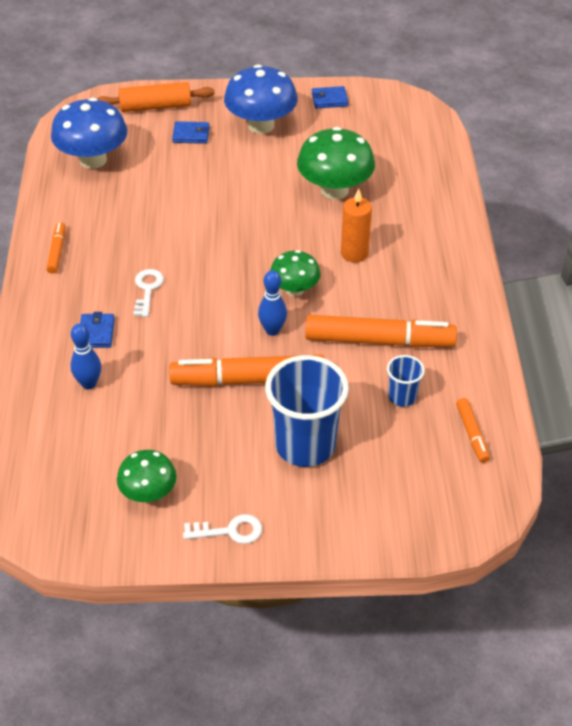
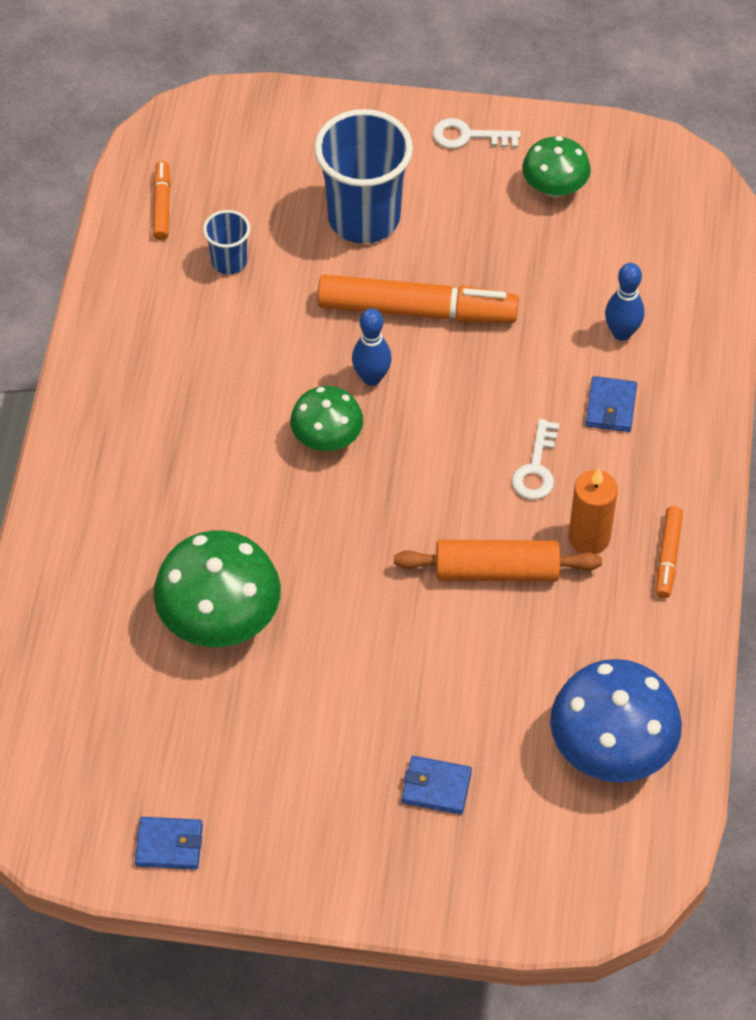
camera: 170 degrees left, 10 degrees up
(155, 106) = (493, 874): orange rolling pin -> orange rolling pin (496, 570)
(261, 125) = (309, 793): blue mushroom -> none
(354, 253) = (225, 489): orange candle -> orange candle (589, 537)
(379, 341) = (233, 343): orange marker -> none

